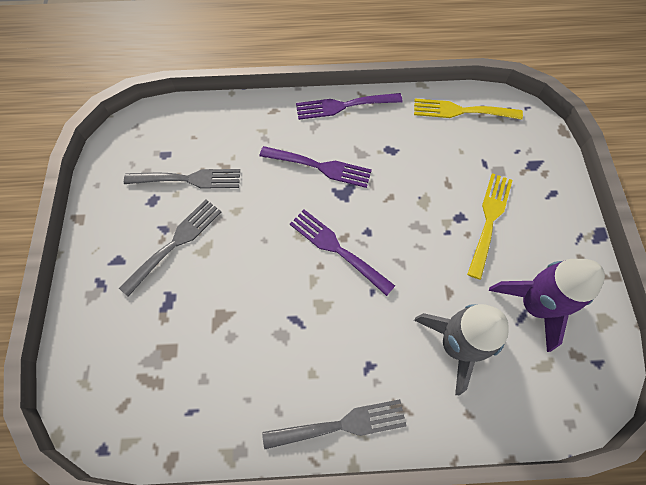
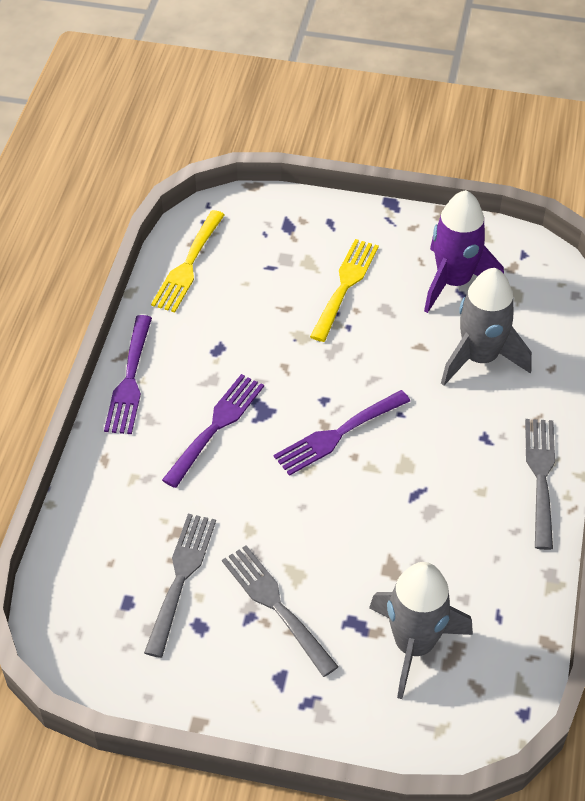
camera: 75 degrees left, 15 degrees down
(155, 348) = (414, 645): none -> grey rocket
(489, 220) = (345, 286): yellow fork -> yellow fork turned 75 degrees clockwise

